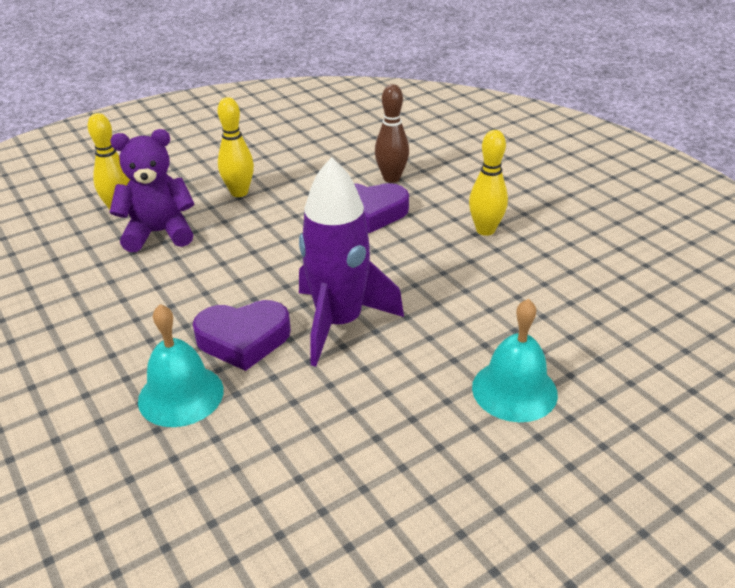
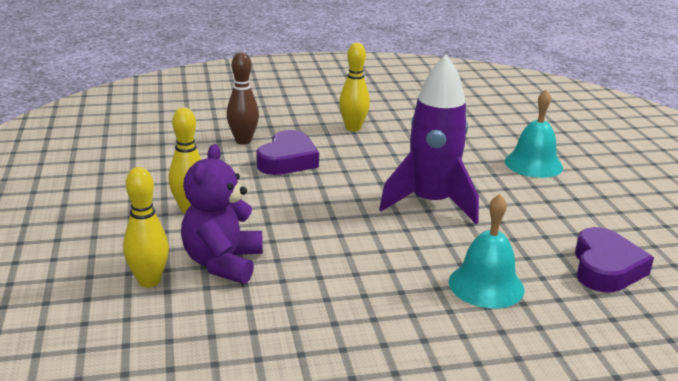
camera: 70 degrees left, 10 degrees down
(243, 339) = (428, 246): purple heart -> purple heart (606, 268)

